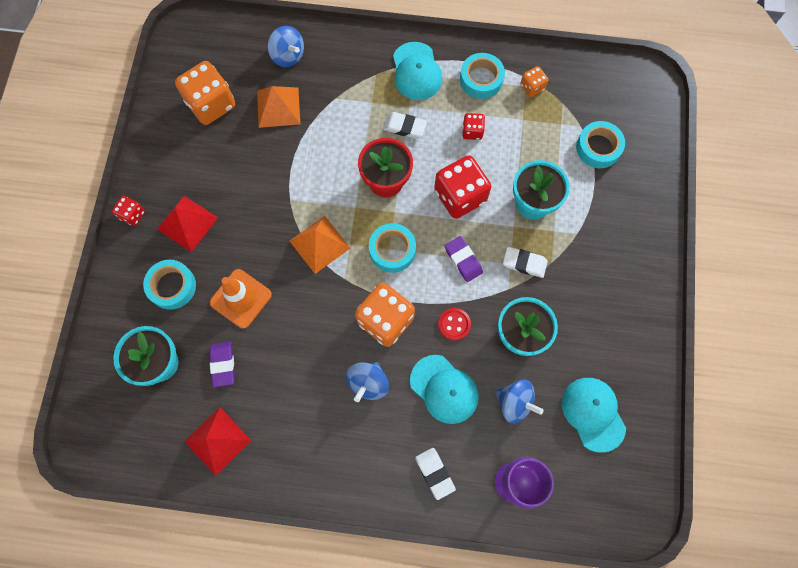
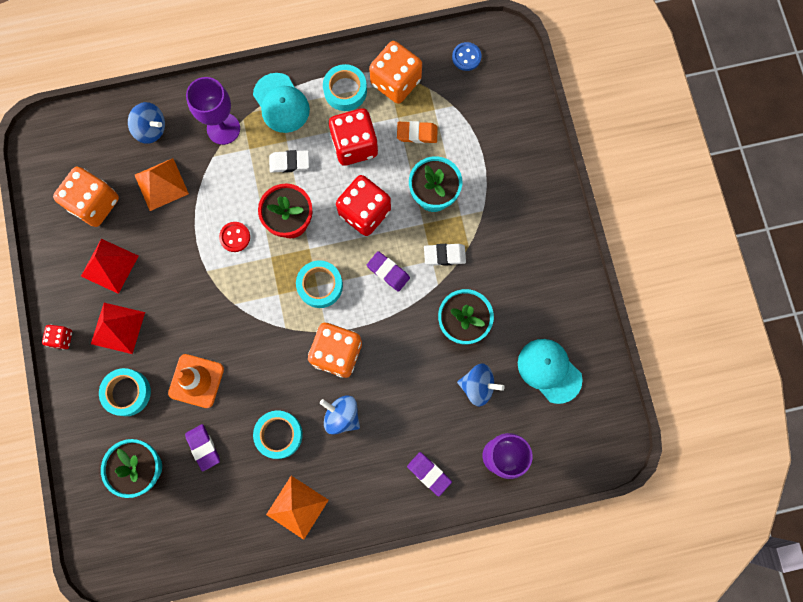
camera: 20 degrees left, 5 degrees up
(217, 441) = (225, 517): red pyramid -> red pyramid (109, 266)
(319, 244) = (250, 304): orange pyramid -> orange pyramid (297, 507)
(354, 77) = (223, 129): none -> purple goblet
(368, 383) = (342, 416): blue spinning top -> blue spinning top turned 120 degrees clockwise
(434, 473) = (429, 474): white eraser -> purple eraser
(444, 389) = (411, 396): turquoise cap -> none
(454, 324) = (400, 334): red button -> red button (235, 237)
(472, 131) = (354, 145): red dice -> red dice, size x2.02
(532, 87) = (396, 82): orange dice -> orange dice, size x2.02
(536, 140) = (417, 133): none -> orange eraser
(598, 148) = (476, 121): turquoise tape -> turquoise tape (279, 434)
(608, 86) = (466, 57): none -> blue button

